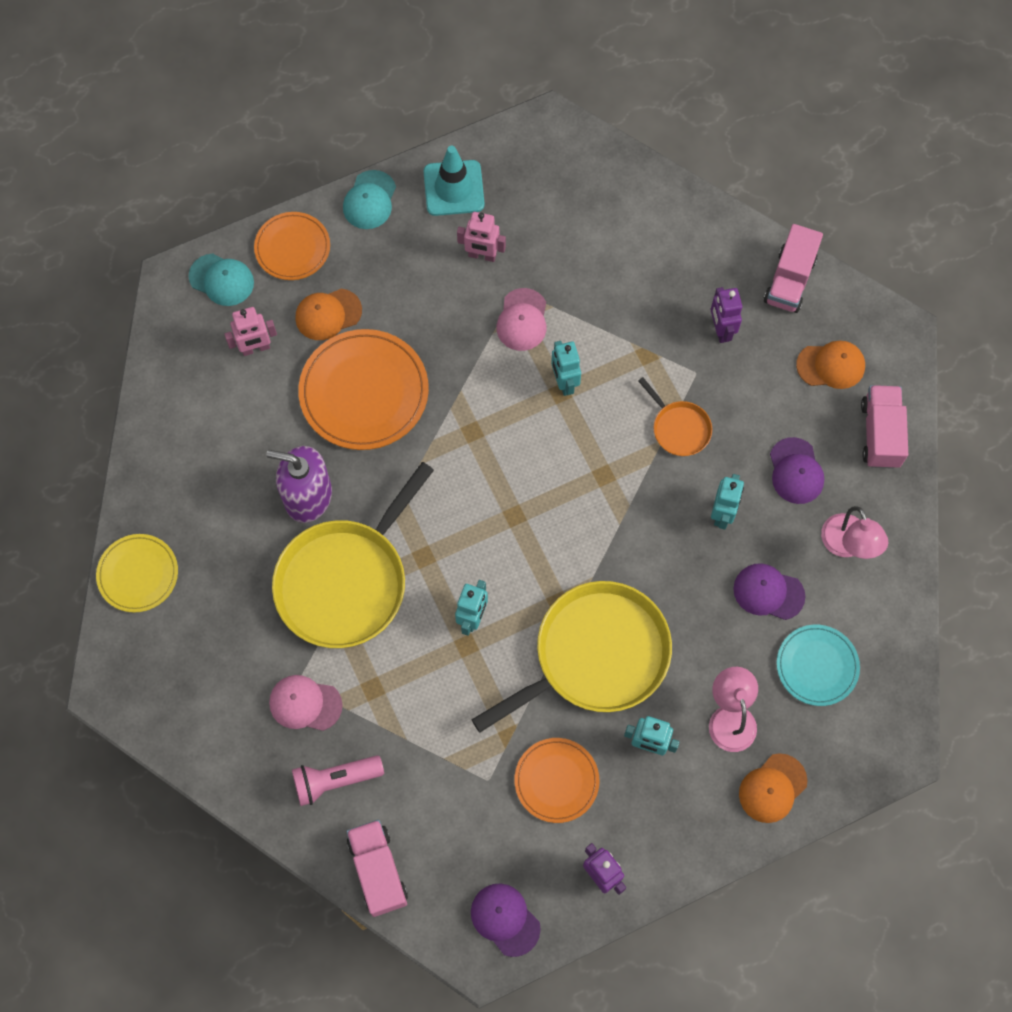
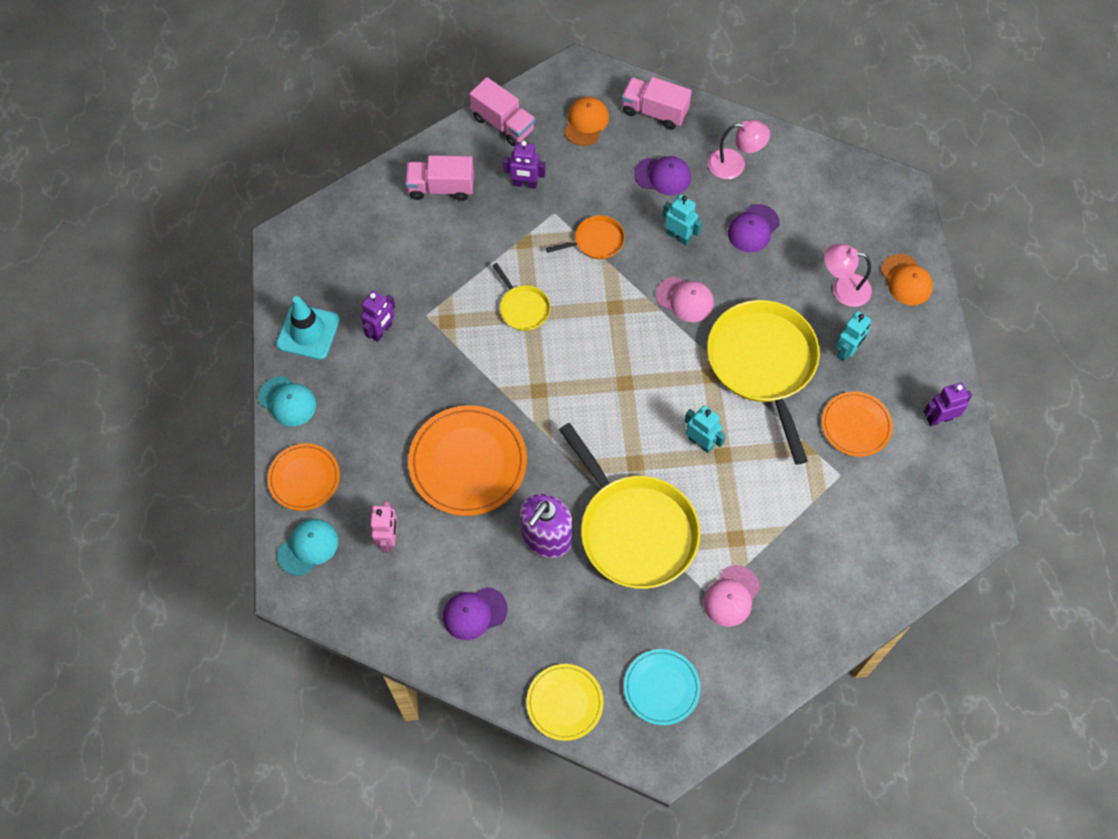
camera: 70 degrees left, 5 degrees down
(328, 314) = (382, 469): orange cap -> none
(335, 780) = (805, 592): pink flashlight -> none
(378, 870) = (890, 582): pink truck -> pink truck (441, 188)
(482, 255) = (381, 331): pink robot -> purple robot
(505, 919) = (955, 499): purple cap -> purple cap (474, 613)
(522, 320) = (454, 320): pink cap -> pink cap (685, 299)
(564, 382) = (523, 308): turquoise robot -> yellow pan
(817, 666) = (822, 218): turquoise plate -> turquoise plate (661, 688)

